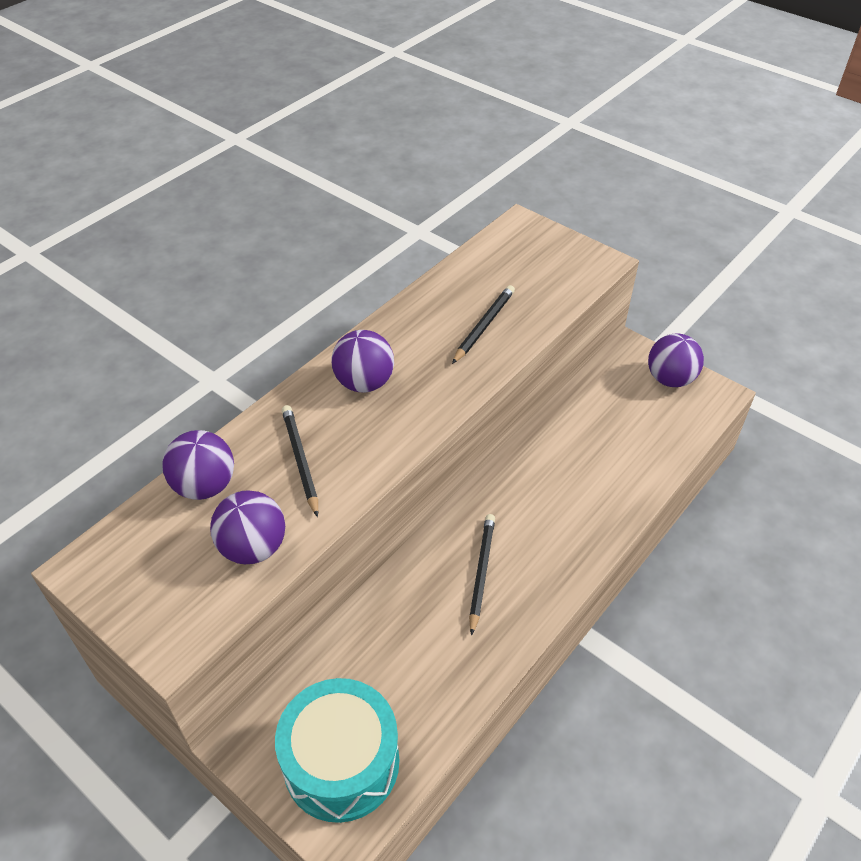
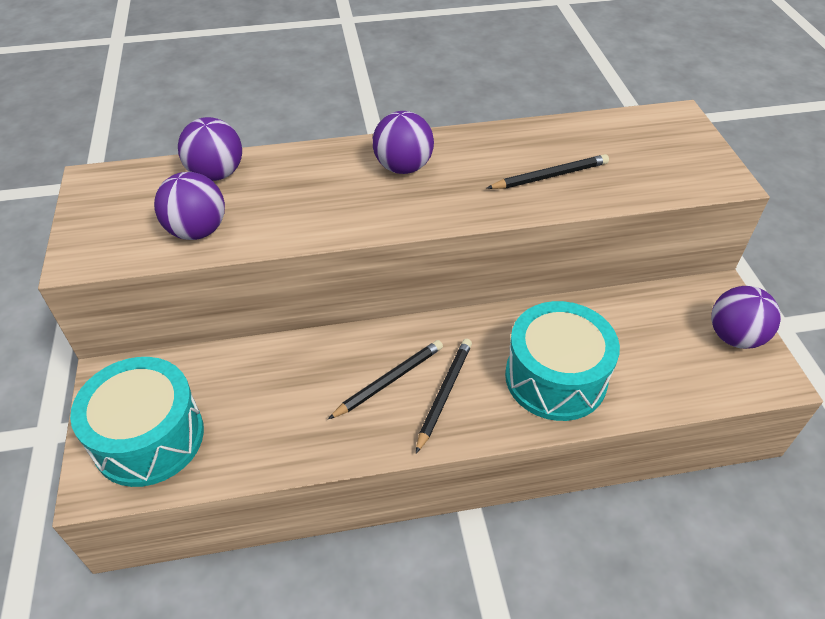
camera: 40 degrees right, 0 degrees up
(300, 460) = (295, 193): black pencil -> black pencil (444, 394)
(591, 487) = (555, 377): none -> turquoise drum

